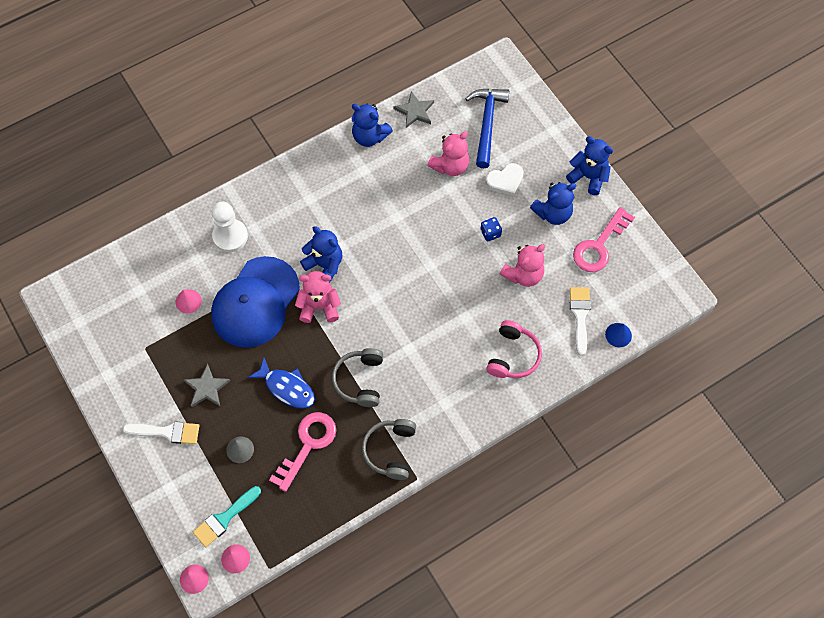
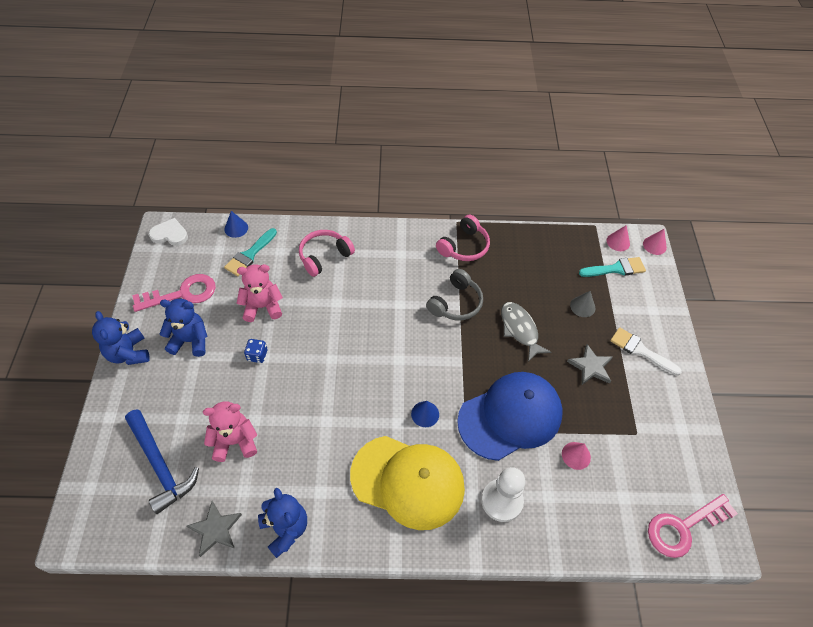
camera: 150 degrees left, 10 degrees down
(287, 388) = (520, 330): blue fish -> grey fish
(306, 211) = (408, 481): none -> yellow cap
(308, 445) = (525, 282): pink key -> pink key (683, 527)
(319, 306) = (453, 379): pink teddy bear -> none
(324, 265) = (425, 414): blue teddy bear -> blue cone
(390, 450) = (464, 246): grey headphones -> pink headphones
(487, 124) = (160, 465): blue hammer -> blue hammer turned 75 degrees counterclockwise
(505, 180) = (200, 395): white heart -> white heart (170, 234)
(580, 316) = (250, 254): white brush -> turquoise brush

